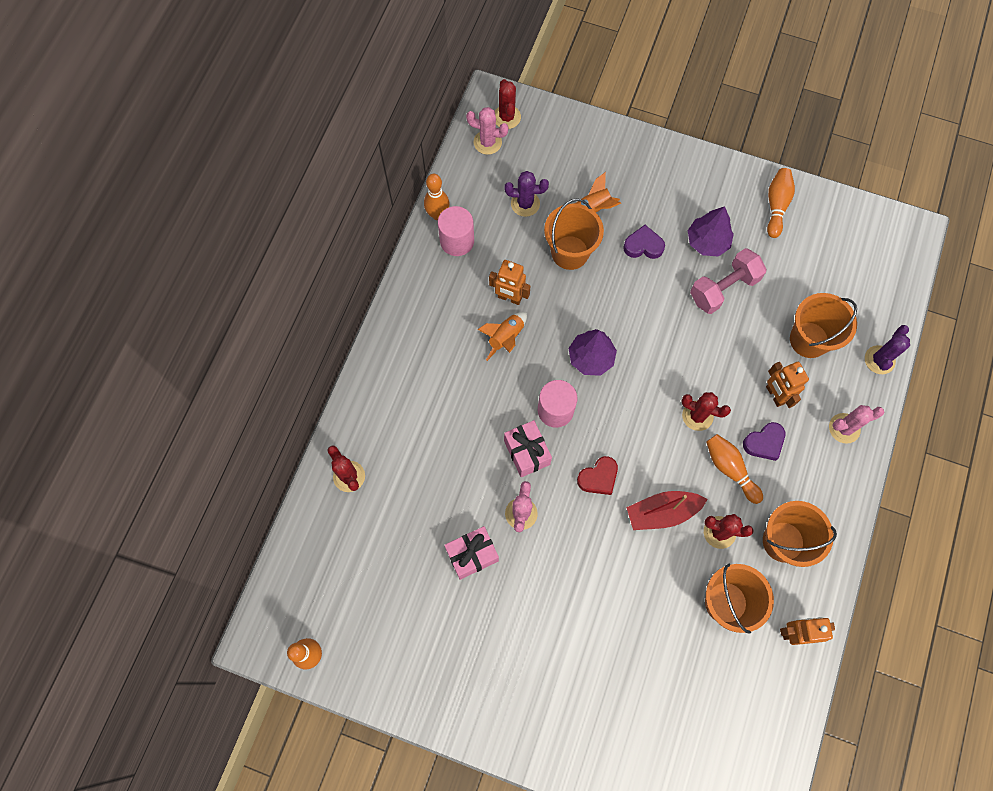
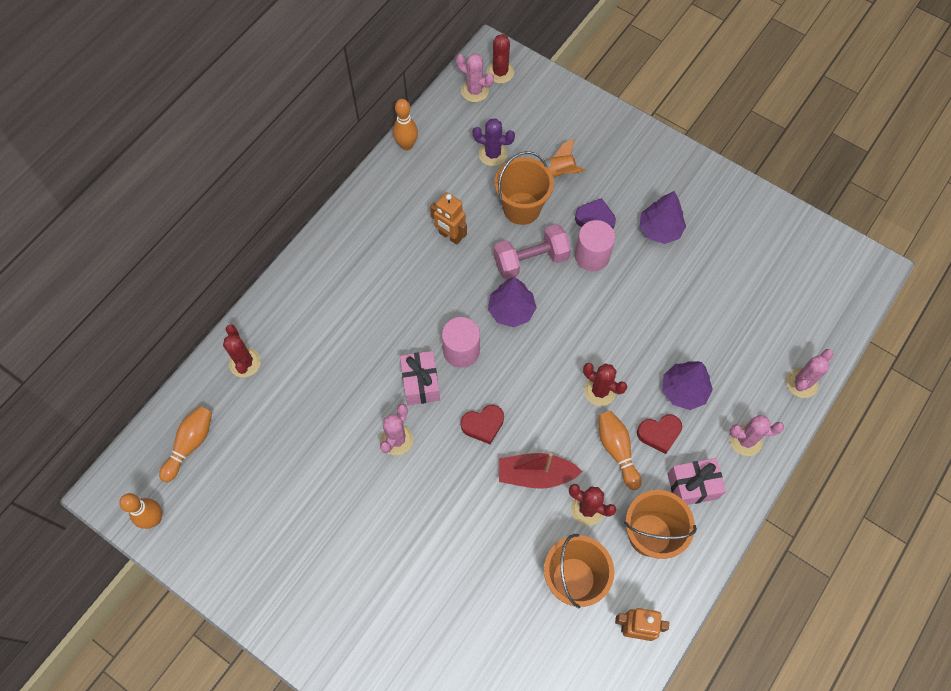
camera: 15 degrees right, 5 degrees down
(457, 241) = (417, 173): pink cylinder -> pink cylinder (592, 256)
(472, 555) = (337, 466): pink gift -> pink gift (692, 486)
(505, 338) = (434, 272): orange rocket -> none
(723, 288) = (662, 277): pink dumbbell -> pink dumbbell (530, 260)
(764, 443) = (659, 434): purple heart -> red heart
(775, 395) = (684, 390): orange robot -> purple tree
(776, 206) = (739, 212): orange bowling pin -> orange bowling pin (190, 444)
(809, 340) = (734, 346): orange bucket -> none
(879, 360) = (801, 383): purple cactus -> pink cactus

